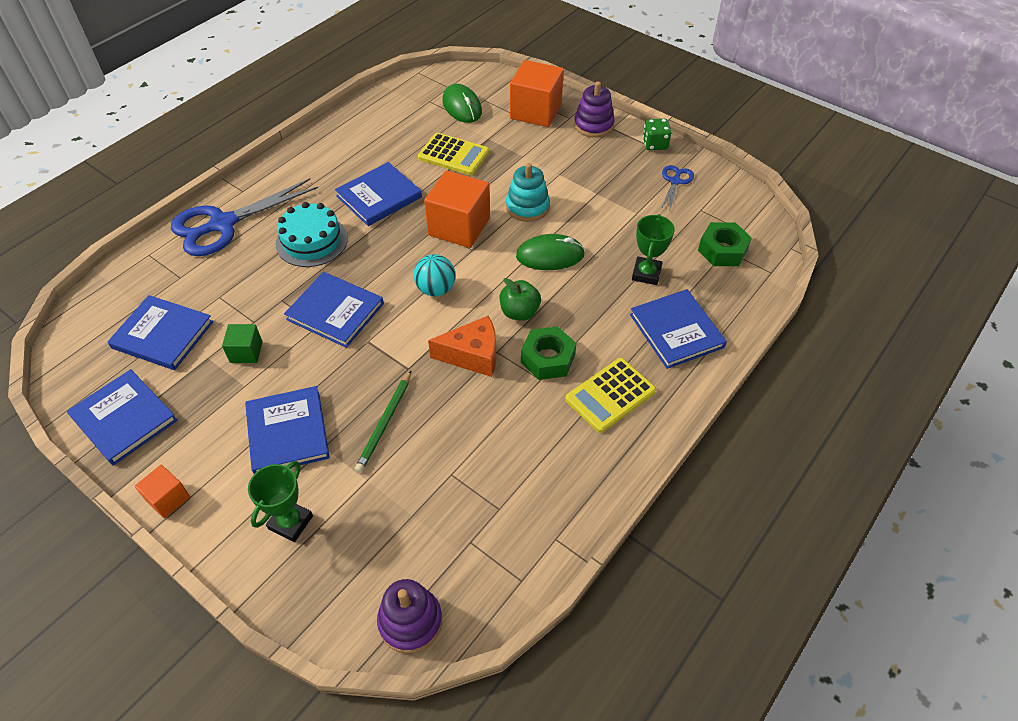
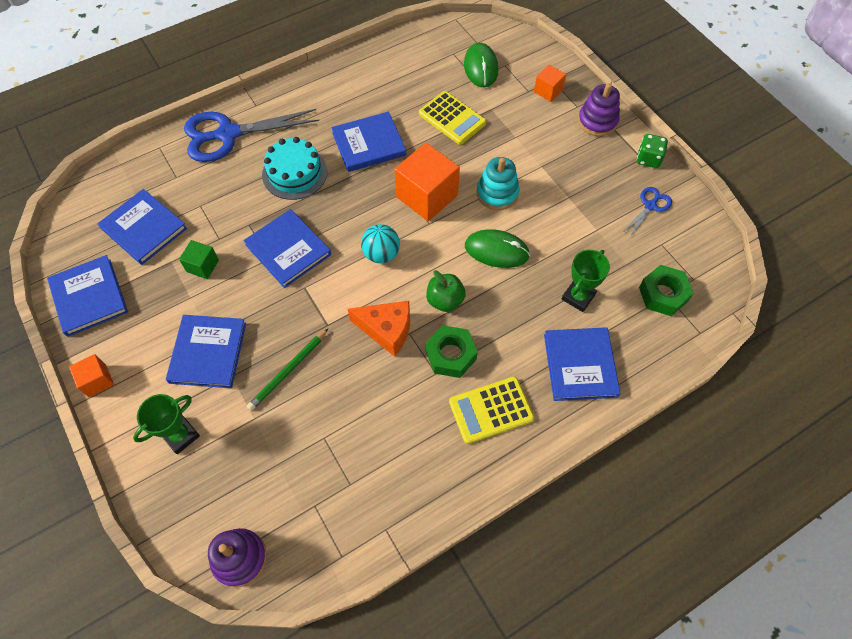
camera: 20 degrees right, 10 degrees up
(535, 111) = (548, 91): orange cube -> orange cube, size x0.52

